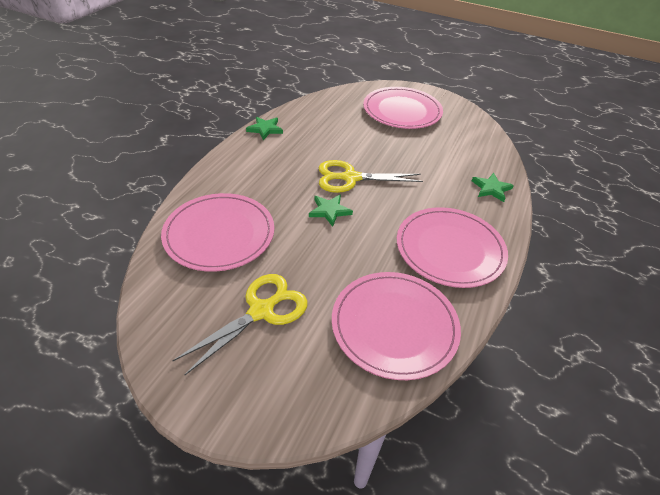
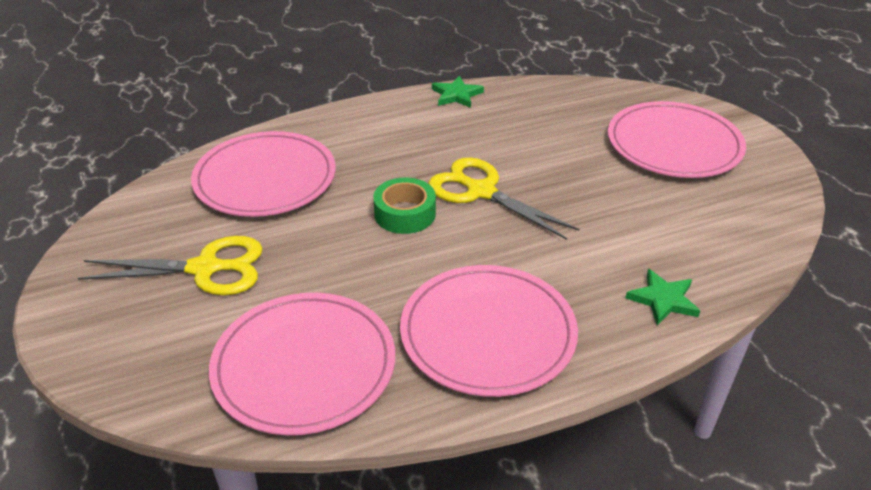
camera: 45 degrees right, 5 degrees down
(329, 211) = (405, 214): green star -> green tape

